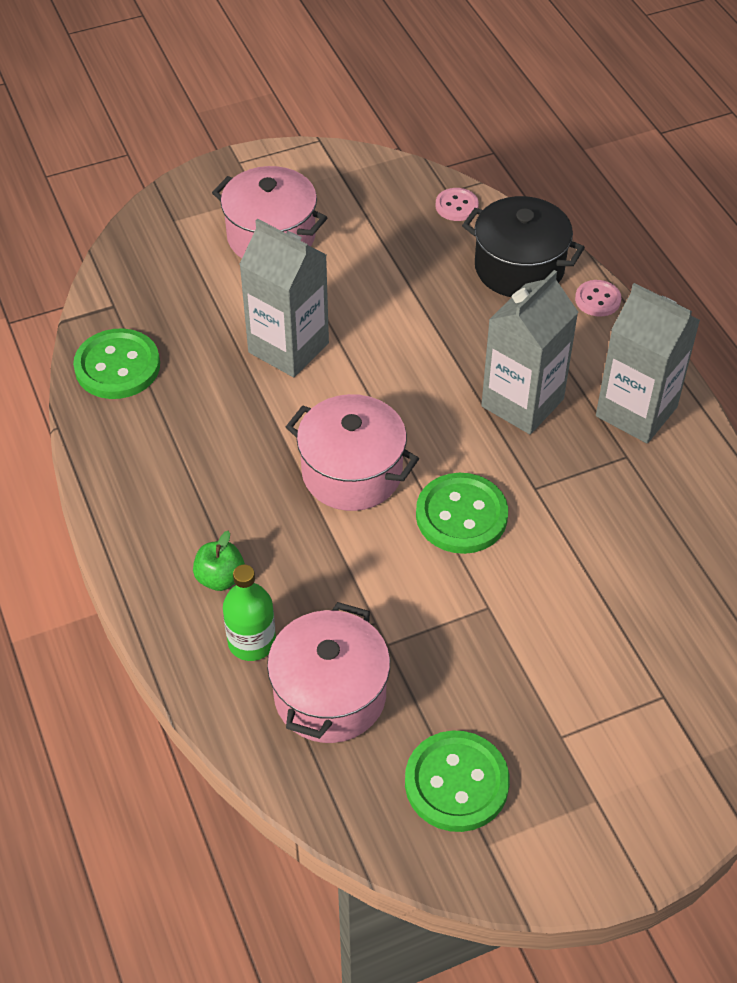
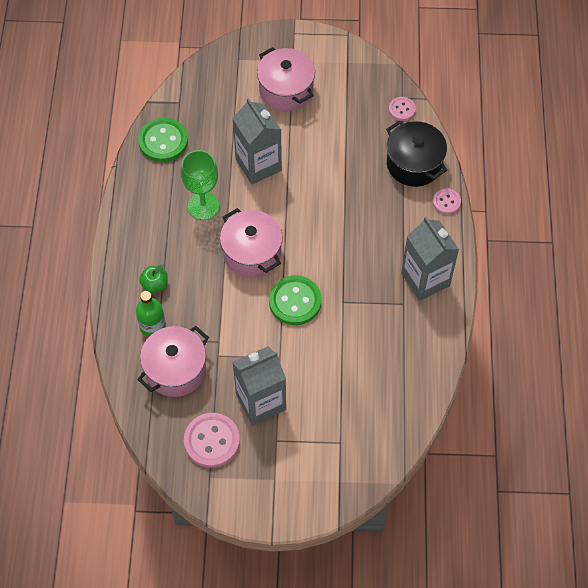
camera: 25 degrees right, 10 degrees up
(234, 434) = (203, 206): none -> green goblet
(456, 783) = (212, 441): green button -> pink button
(522, 403) = (366, 249): grey carton -> grey carton (261, 402)

